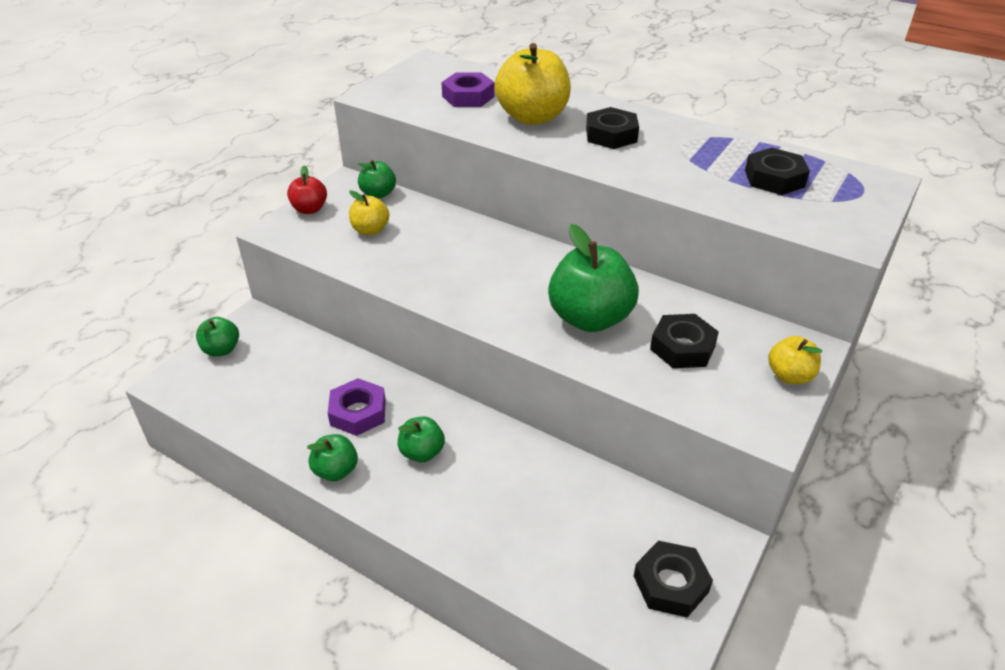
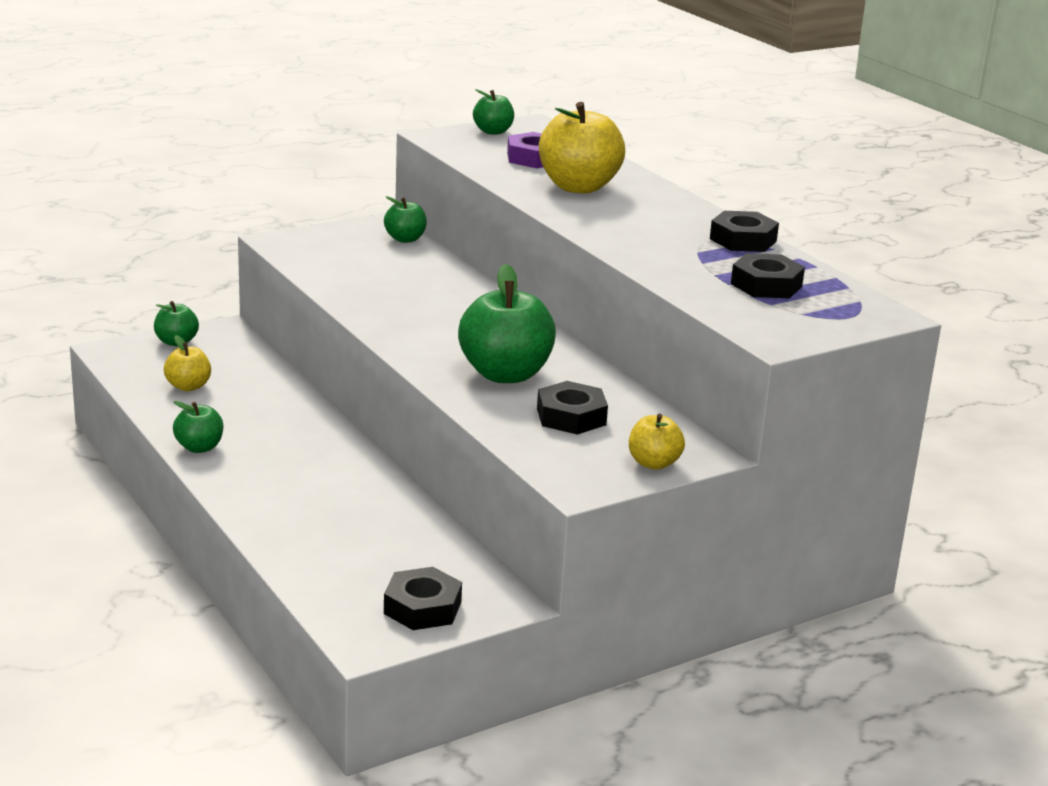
camera: 25 degrees right, 15 degrees down
(309, 209) = (325, 234): red apple -> none
(358, 412) = (257, 418): purple nut -> none
(370, 230) = (367, 262): yellow apple -> yellow apple (188, 386)
(422, 452) = (288, 460): green apple -> green apple (493, 131)
(611, 135) = (641, 217): black nut -> black nut (743, 240)

